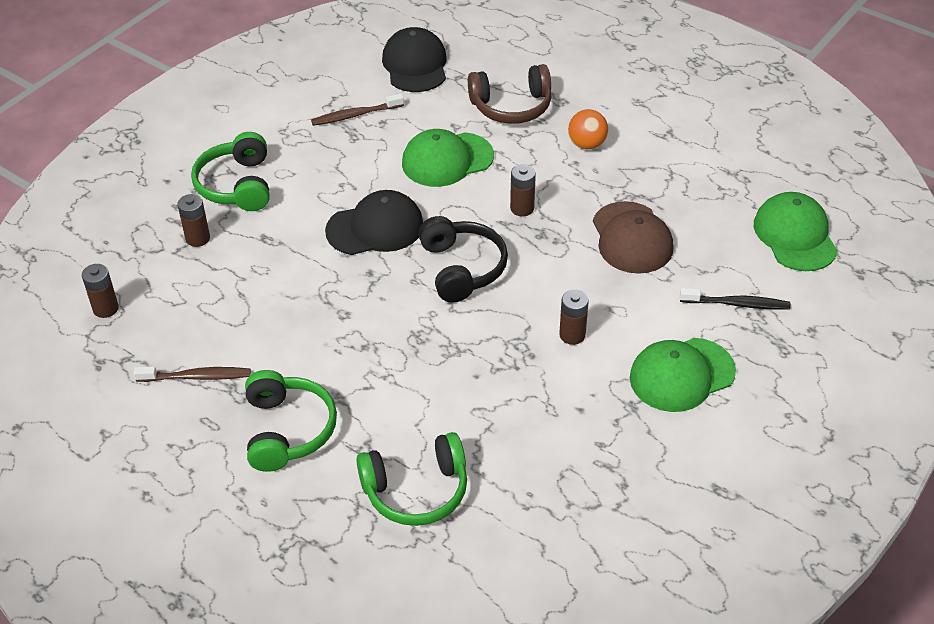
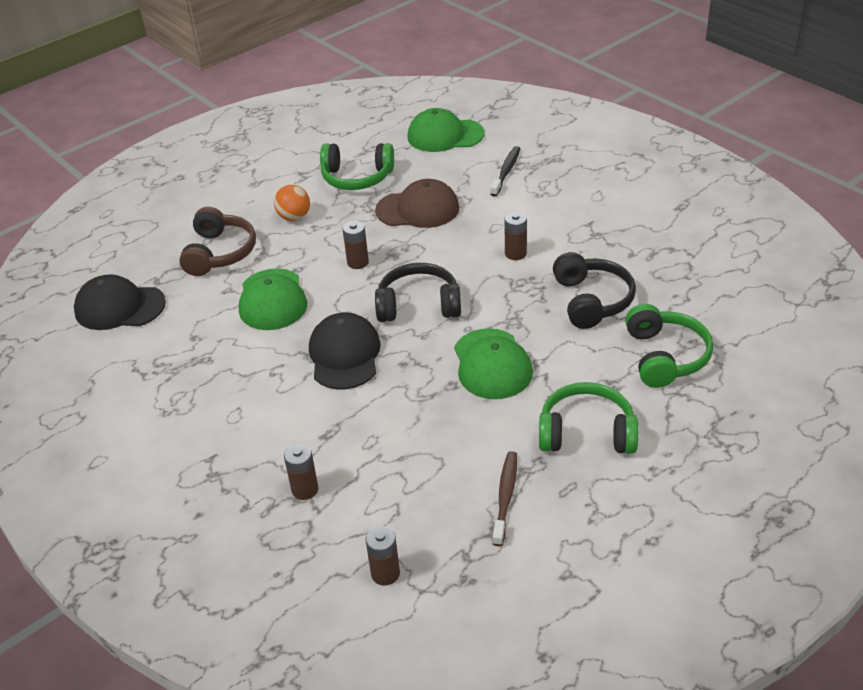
camera: 75 degrees left, 5 degrees down
(237, 185) = (235, 453): green headphones -> green headphones (357, 177)
(355, 115) = (172, 355): brown toothbrush -> none
(502, 414) = (592, 300): none -> black headphones
(681, 375) = (570, 207): green cap -> green cap (492, 364)

